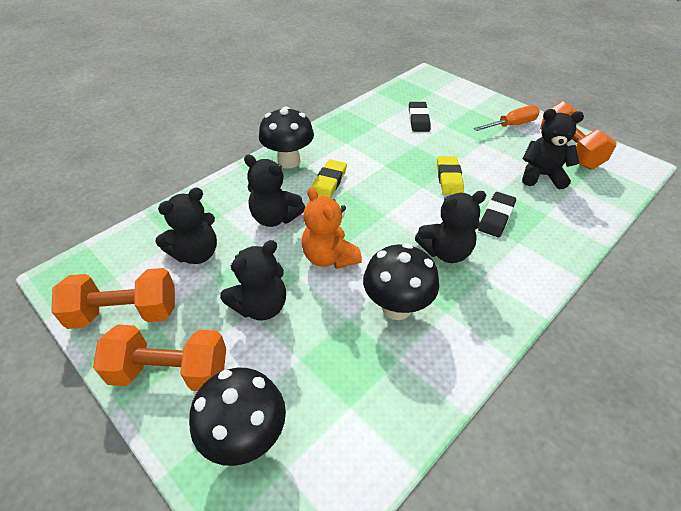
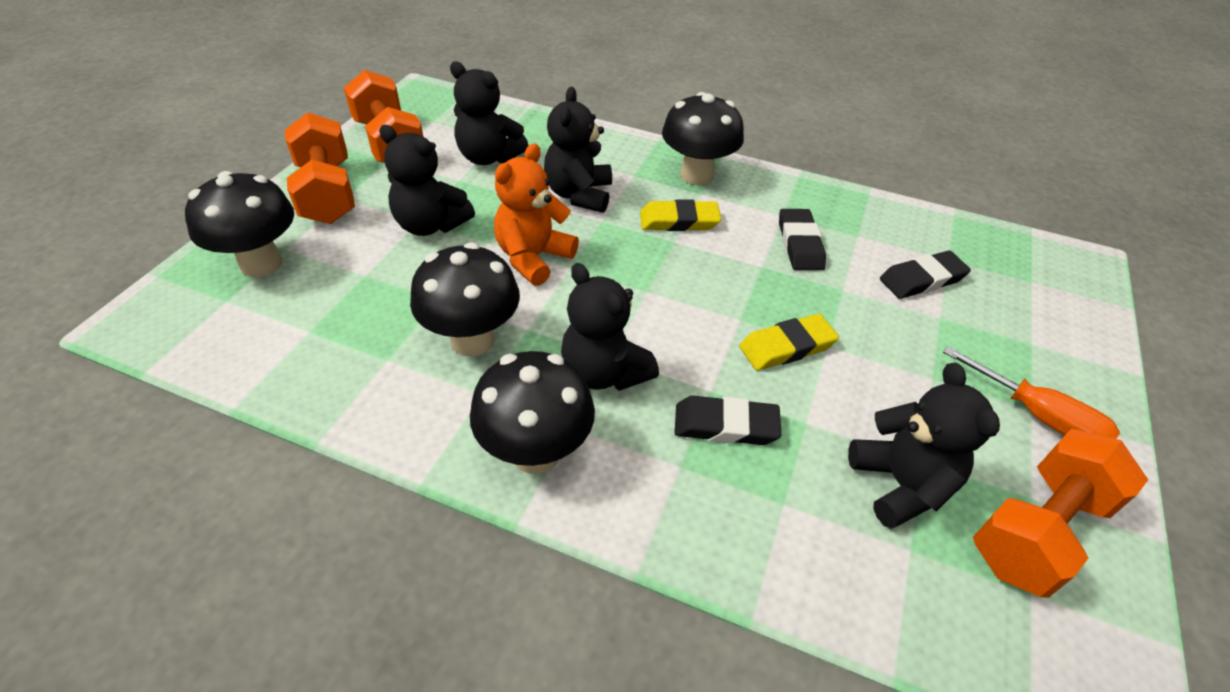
camera: 65 degrees right, 0 degrees up
(373, 146) = (800, 244): none -> black eraser
(498, 297) = (536, 452): none -> black mushroom

